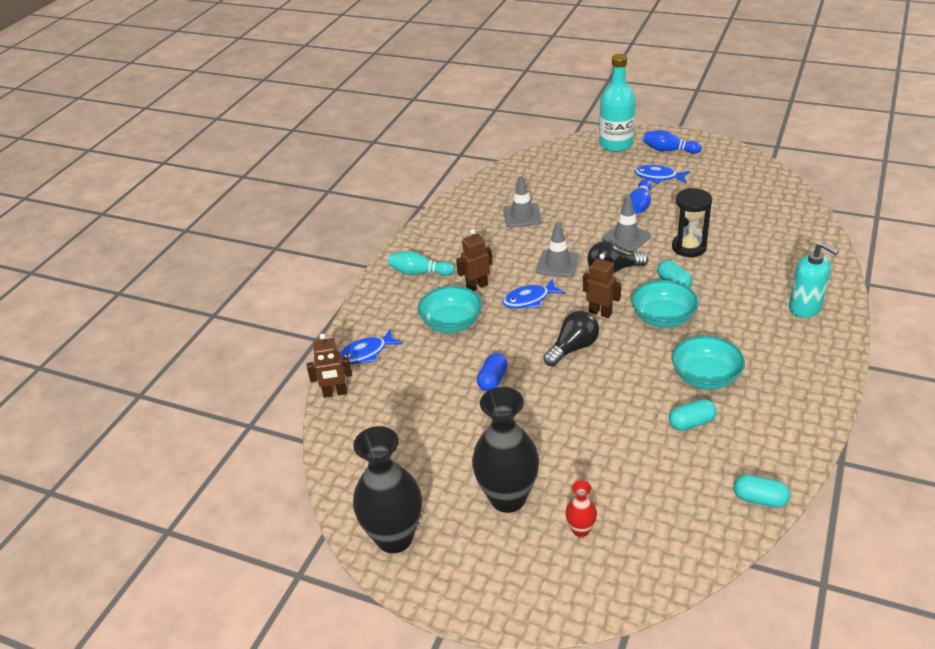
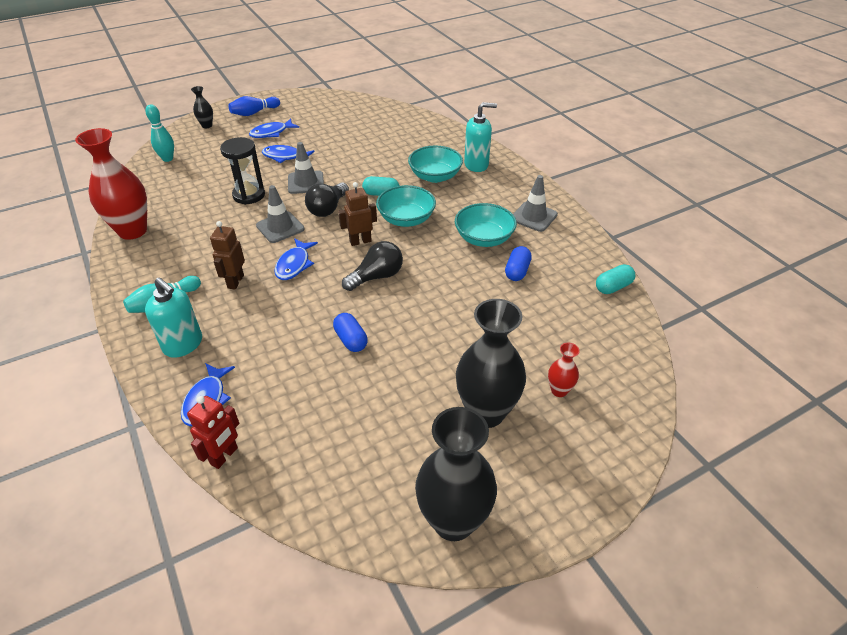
camera: 55 degrees left, 5 degrees up
(335, 393) = (224, 456): brown robot -> red robot
(396, 308) = (183, 344): none -> turquoise soap dispenser
(451, 323) = (253, 322): turquoise bowl -> turquoise bowl (435, 176)
(462, 208) = (132, 231): none -> red vase
(522, 216) = (199, 209): grey traffic cone -> grey traffic cone (533, 217)
(552, 160) = (167, 159): none -> turquoise bowling pin
(573, 348) = (376, 277): black light bulb -> black light bulb turned 60 degrees clockwise
(616, 144) = (207, 125): turquoise bottle -> black vase
(640, 205) = (285, 157): blue bowling pin -> blue fish
(689, 247) = (358, 167): black hourglass -> black hourglass (249, 195)
(691, 423) = (517, 271): turquoise capsule -> blue capsule

